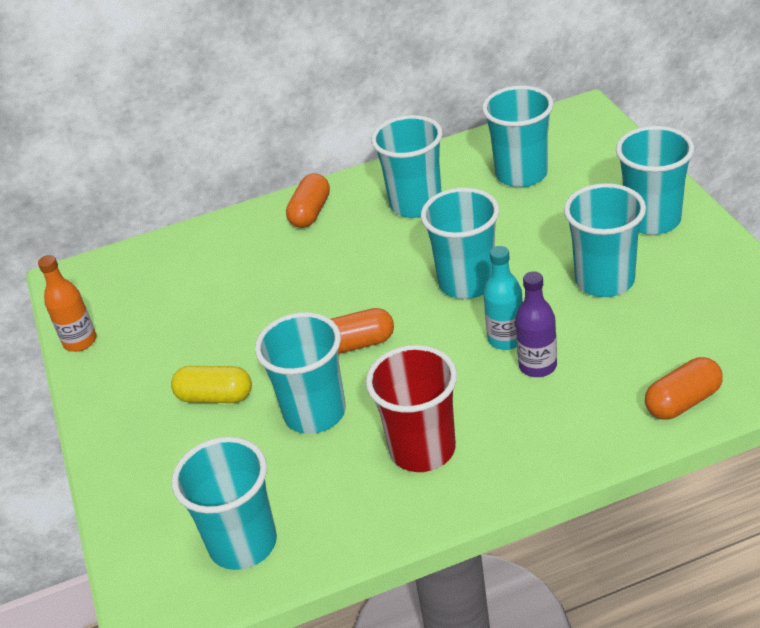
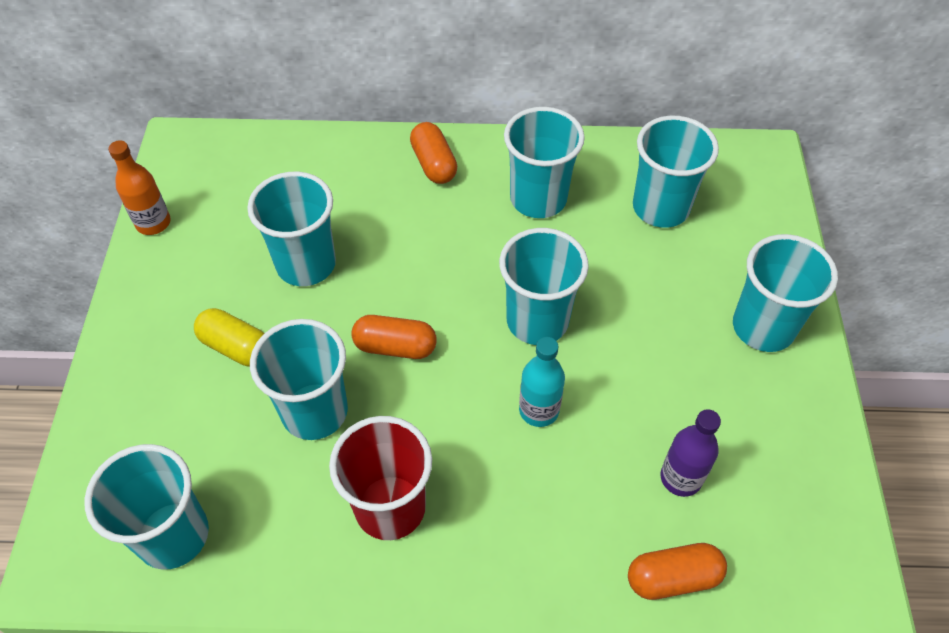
camera: 15 degrees right, 15 degrees up
(310, 212) = (434, 164): orange capsule -> orange capsule turned 60 degrees counterclockwise
(537, 366) = (552, 459): purple bottle -> purple bottle (680, 478)
(604, 281) = (674, 383): turquoise cup -> turquoise cup (306, 264)

